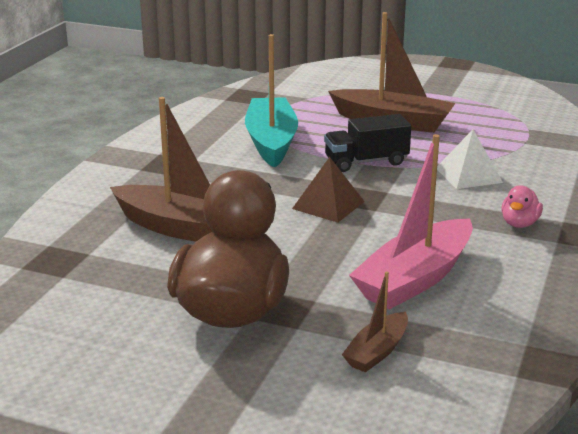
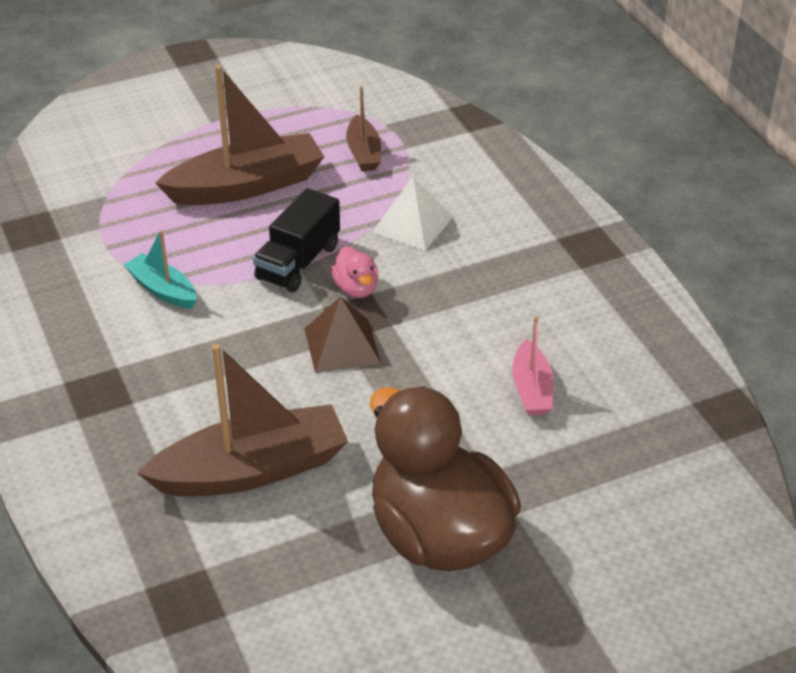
camera: 45 degrees left, 15 degrees up
(271, 142) = (163, 290): turquoise boat -> turquoise boat, size x0.52
(377, 351) = (605, 491): brown boat -> brown boat (363, 153)
(415, 279) = (531, 389): pink boat -> pink boat, size x0.52
(519, 223) = (528, 264): pink duck -> pink duck (356, 288)

